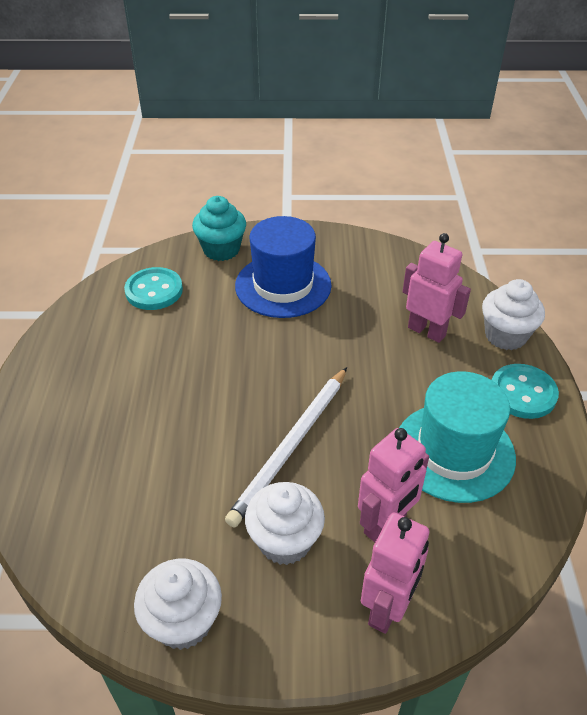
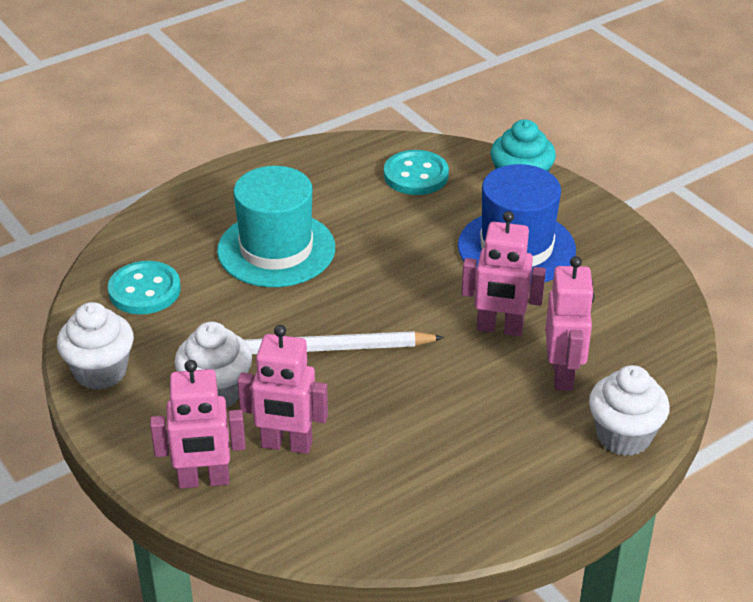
camera: 55 degrees right, 5 degrees down
(356, 336) = (499, 328): none -> pink robot
(454, 451) = (414, 457): turquoise hat -> turquoise hat (276, 249)
(522, 393) = (547, 480): turquoise button -> turquoise button (144, 290)

